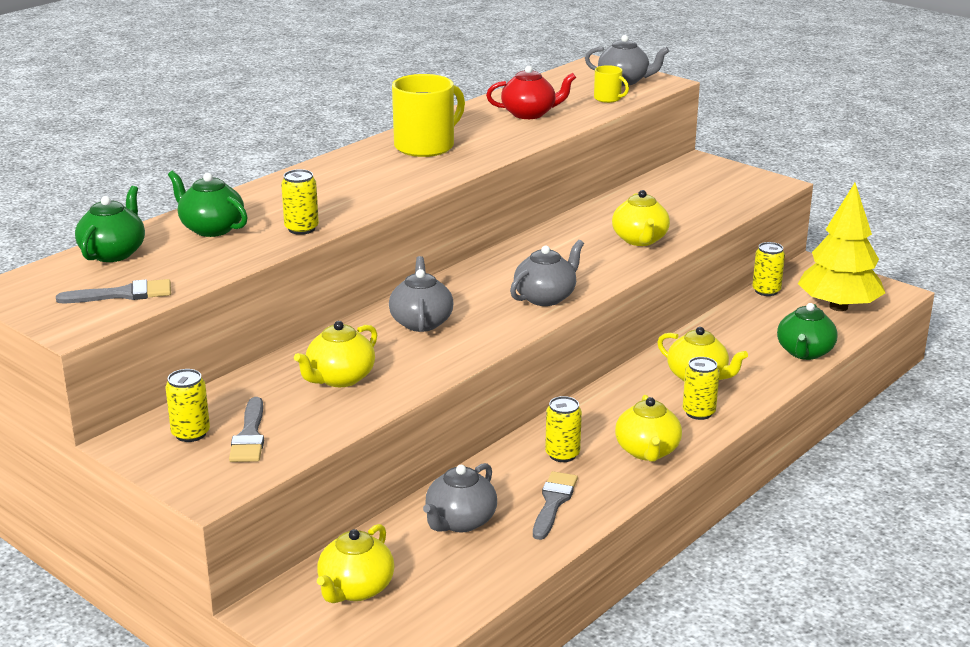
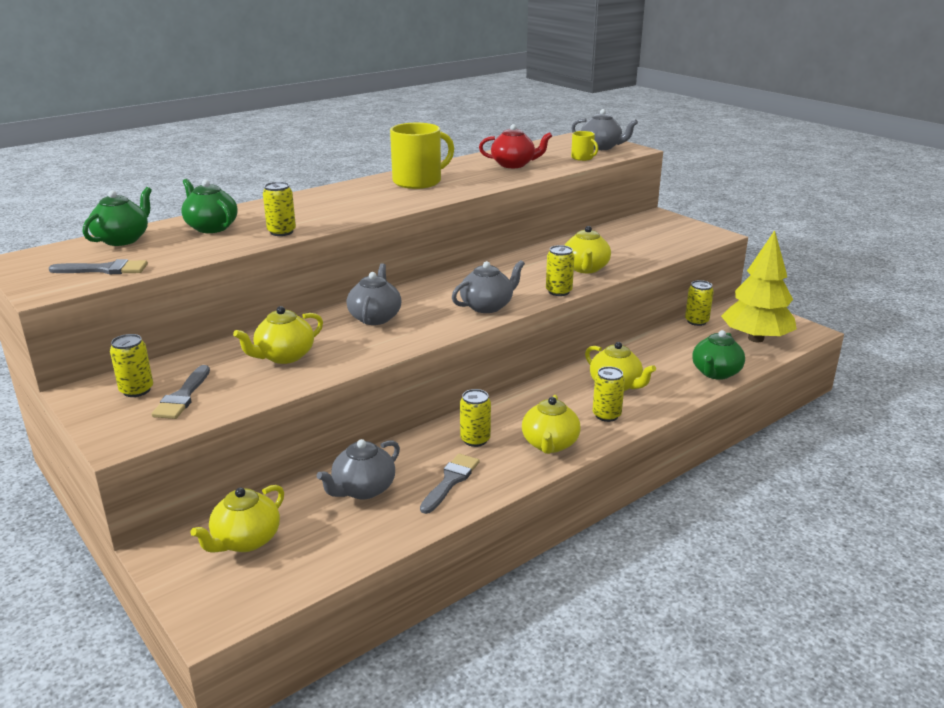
camera: 10 degrees right, 0 degrees up
(620, 272) = (558, 291): none -> yellow can

